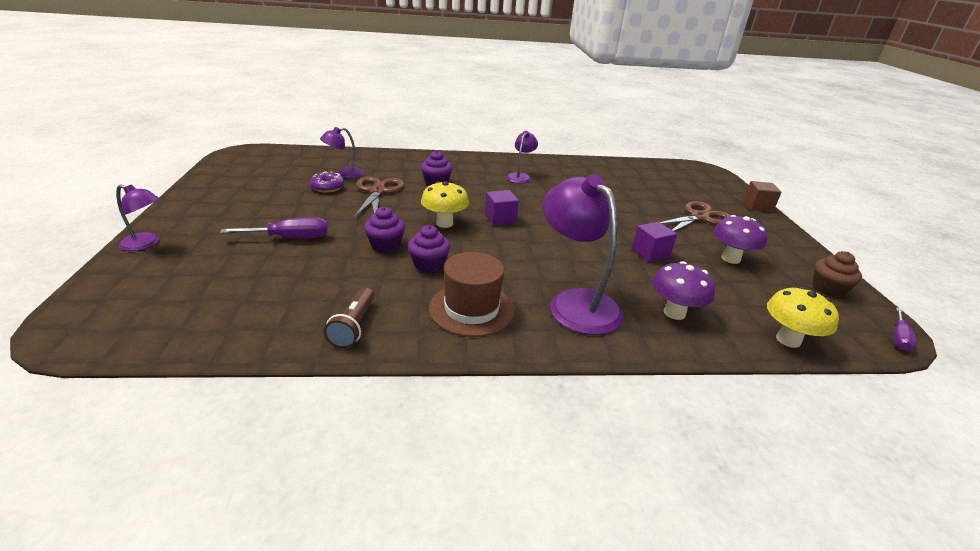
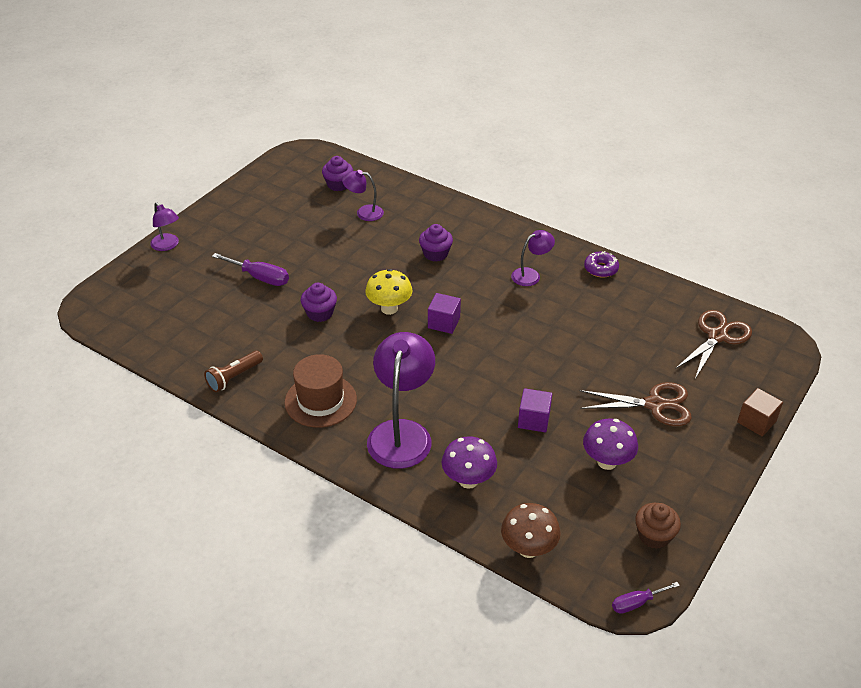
camera: 40 degrees right, 10 degrees up
(327, 187) = (335, 226): purple donut -> purple donut (601, 269)
(377, 191) = (371, 247): brown scissors -> brown scissors (717, 336)
(429, 264) = (332, 347): purple cupcake -> purple cupcake (338, 184)
(788, 340) = (528, 549): yellow mushroom -> brown mushroom

